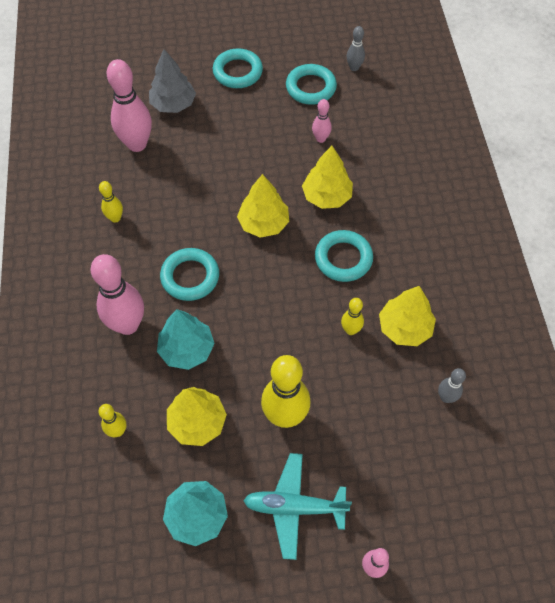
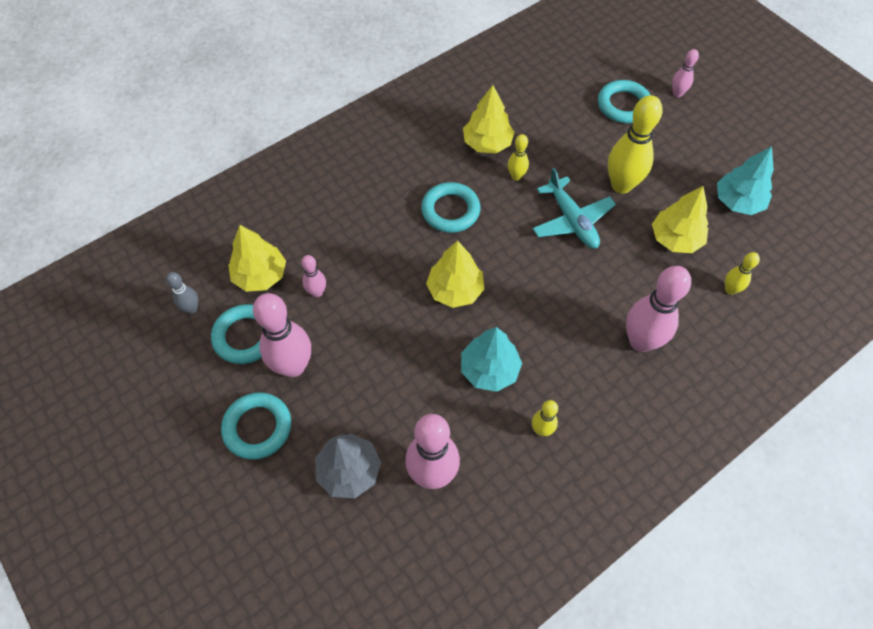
camera: 120 degrees left, 0 degrees up
(187, 349) = (624, 281): turquoise tree -> turquoise tree (489, 369)
(190, 277) = (555, 319): turquoise ring -> turquoise ring (623, 105)
(269, 104) = (293, 366): none -> pink bowling pin
(294, 507) = (679, 149): turquoise plane -> turquoise plane (572, 220)
(326, 196) = (389, 254): yellow tree -> yellow tree (260, 275)
(446, 397) = (527, 99): grey bowling pin -> none

